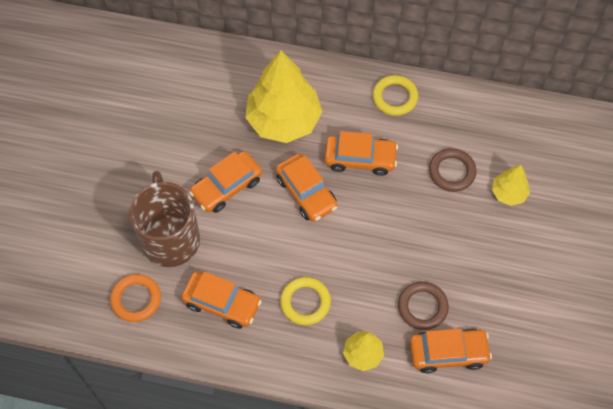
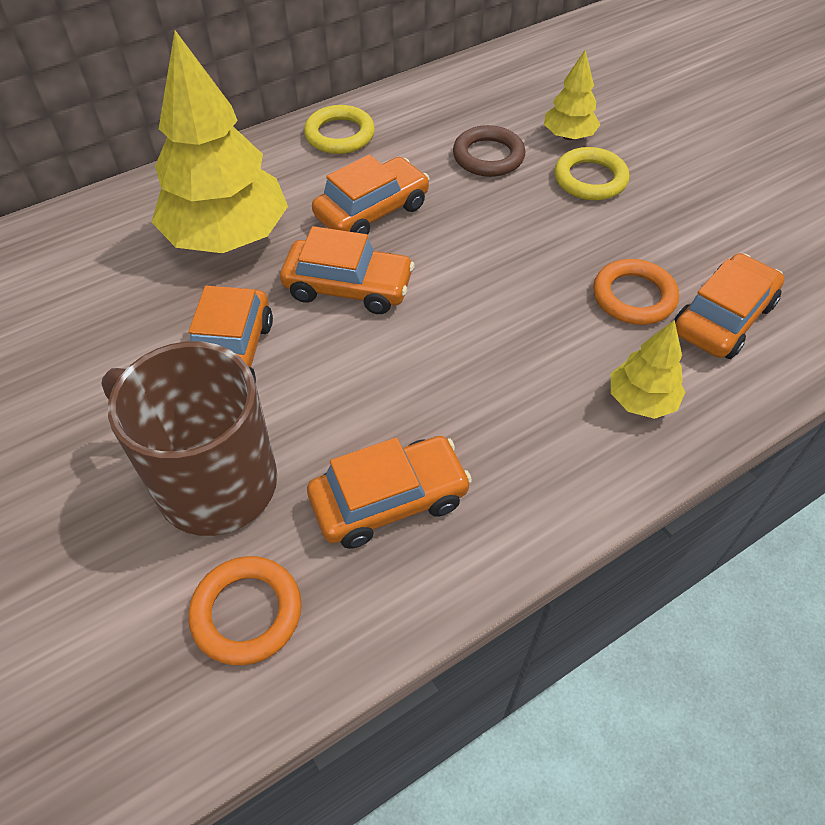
camera: 45 degrees left, 10 degrees down
(305, 302) = (499, 403): yellow ring -> yellow ring (590, 179)
(422, 307) = (633, 297): brown ring -> orange ring

